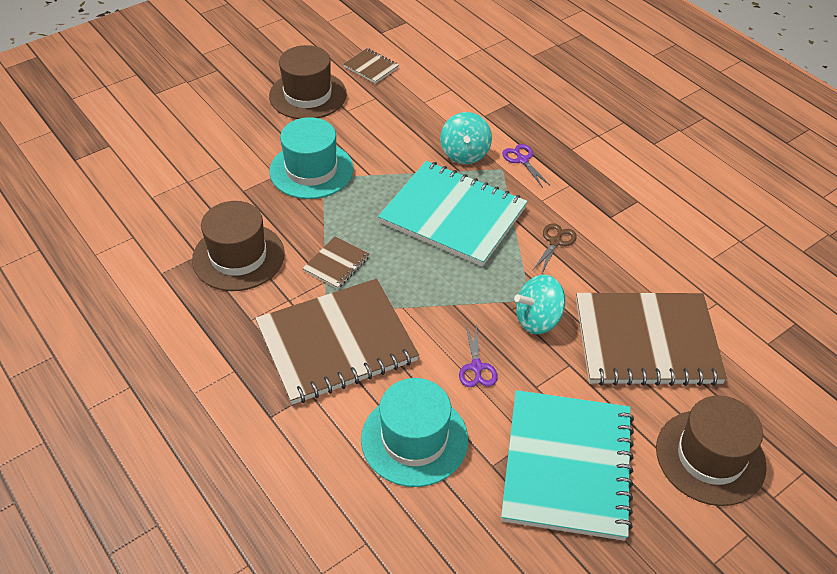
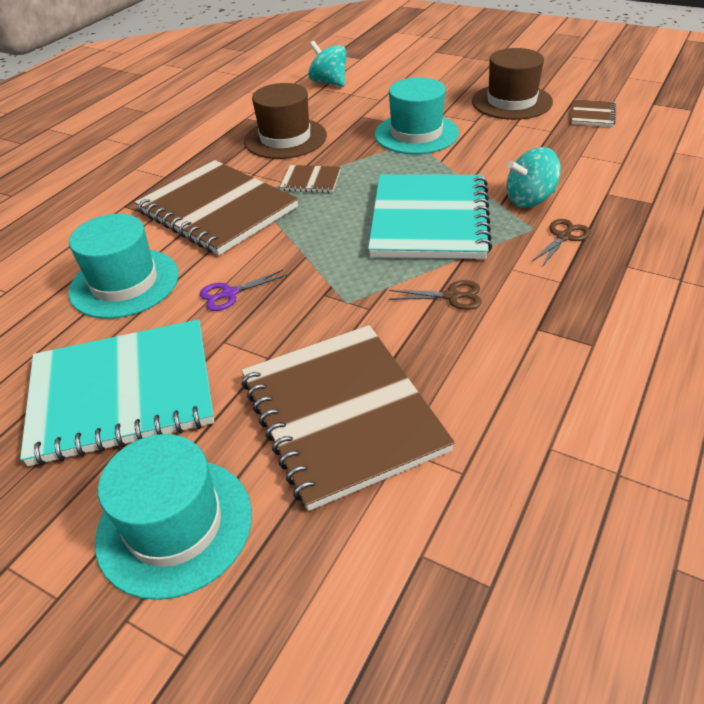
camera: 70 degrees right, 5 degrees down
(522, 160) = (563, 237): purple scissors -> brown scissors
(538, 319) = (320, 316): turquoise spinning top -> turquoise spinning top (329, 82)
(710, 457) = (175, 525): brown hat -> turquoise hat

